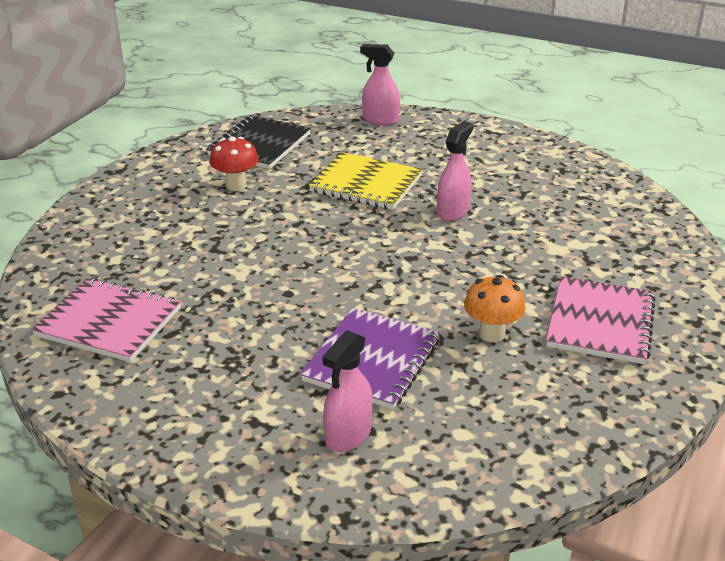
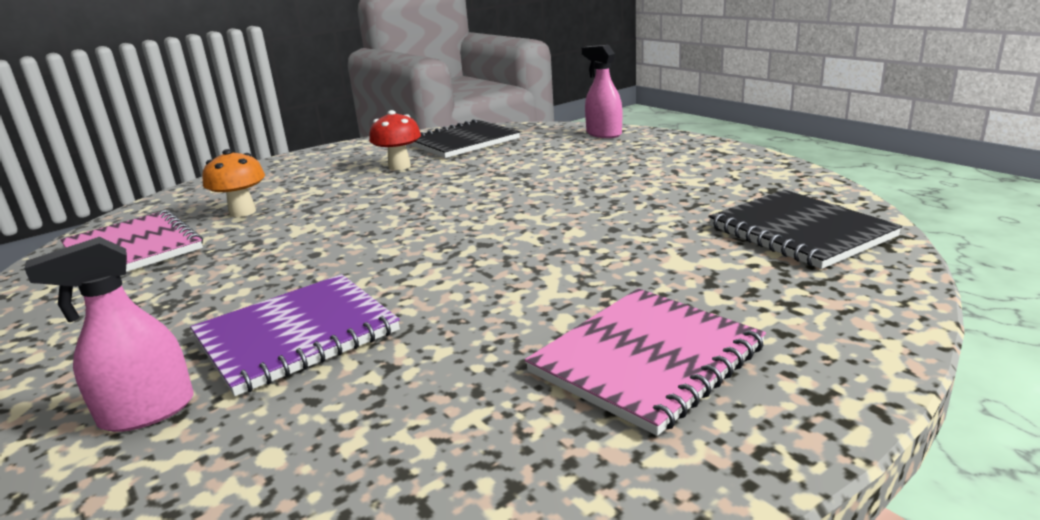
camera: 30 degrees right, 10 degrees down
(366, 184) = (522, 178): yellow notebook -> none
(453, 211) = (586, 210): pink spray bottle -> none
(491, 334) = (474, 339): orange mushroom -> orange mushroom (242, 212)
(608, 208) = (800, 232): none -> black notebook

